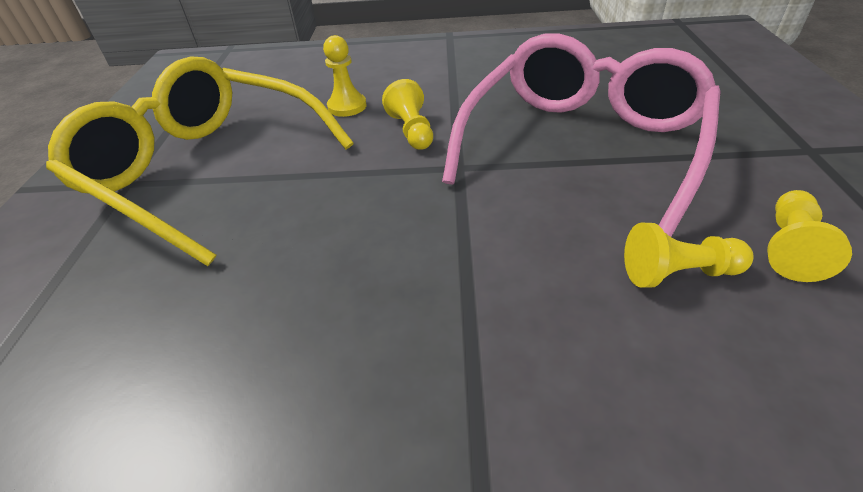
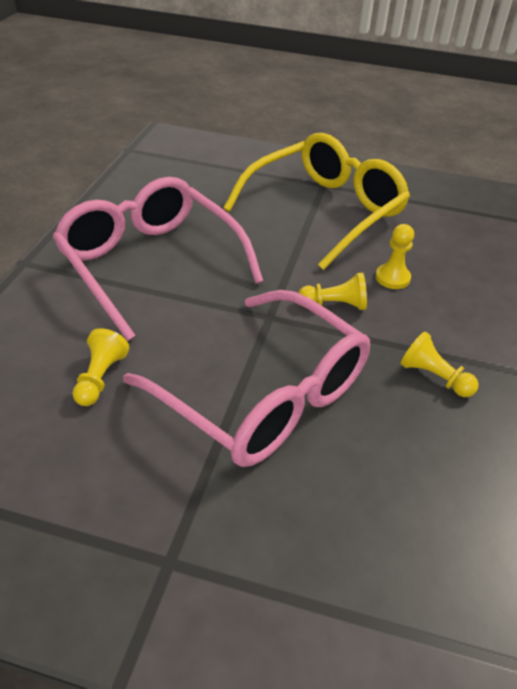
camera: 100 degrees right, 0 degrees up
(397, 313) = (151, 264): none -> pink glasses
(790, 248) = (78, 448): yellow pawn -> yellow pawn (434, 377)

